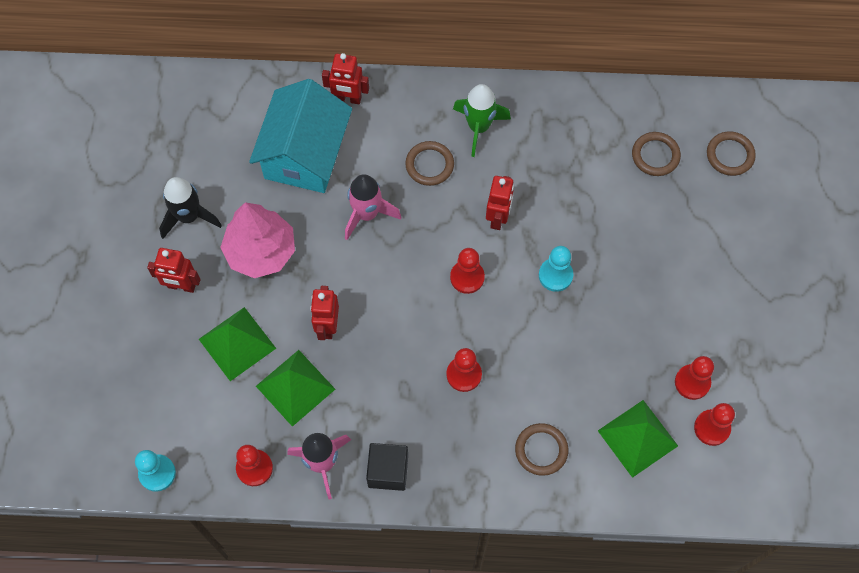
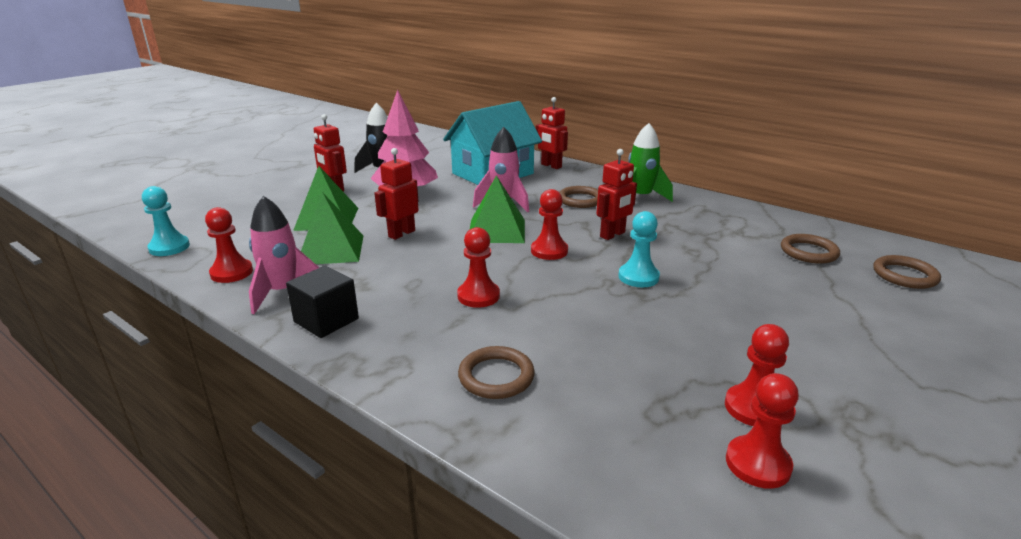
camera: 35 degrees right, 40 degrees down
(637, 438) = (631, 422): green pyramid -> green pyramid (497, 230)

